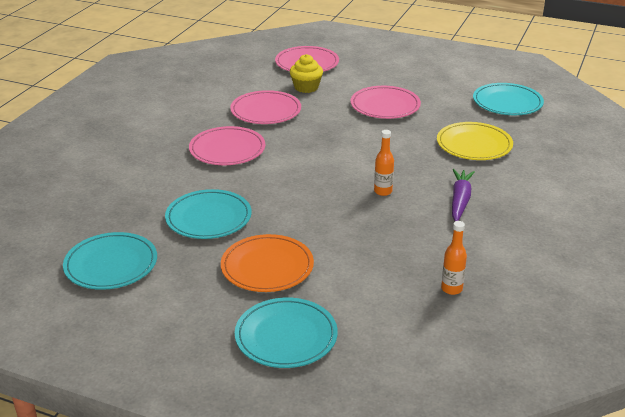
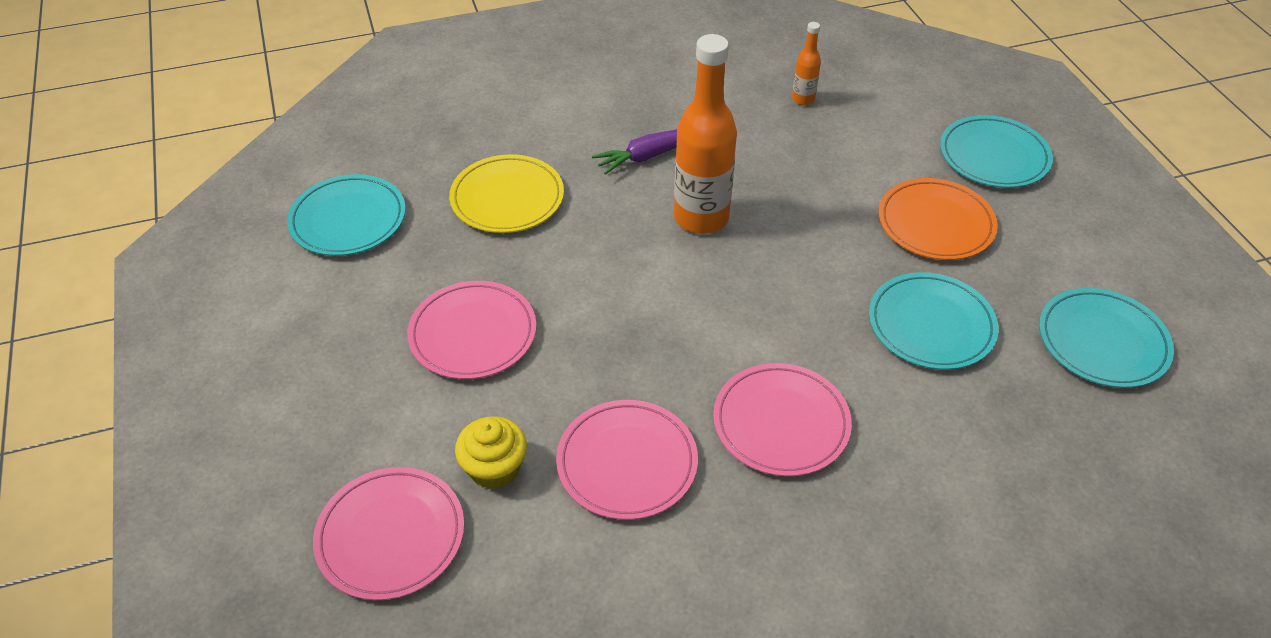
camera: 130 degrees left, 15 degrees up
(383, 191) = (701, 218): orange bottle -> orange bottle, size x2.14

